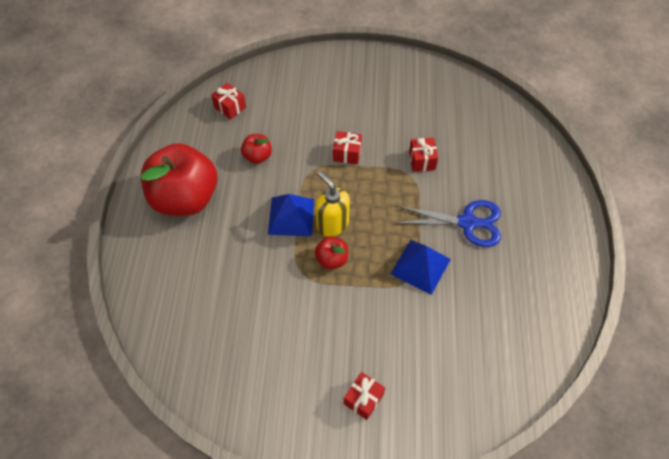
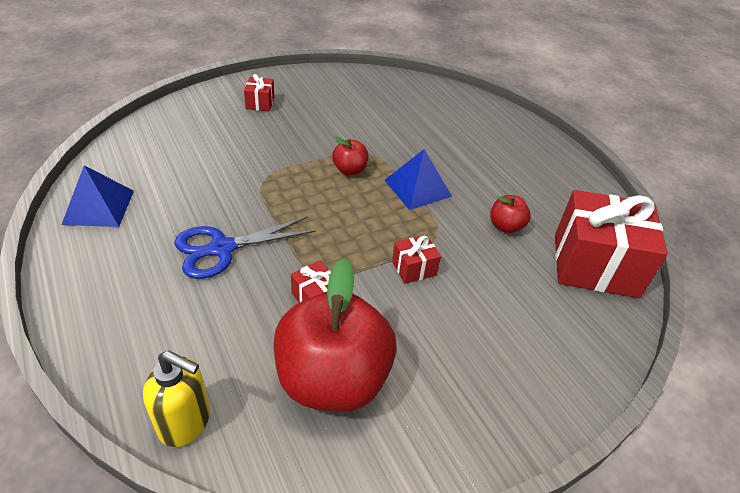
camera: 145 degrees right, 15 degrees down
(185, 198) = (526, 168): red apple -> red apple (333, 379)
(230, 107) = (595, 265): red gift -> red gift, size x2.30
(332, 224) = (372, 196): yellow soap dispenser -> yellow soap dispenser (185, 422)
(420, 266) = (258, 192): blue pyramid -> blue pyramid (99, 207)

